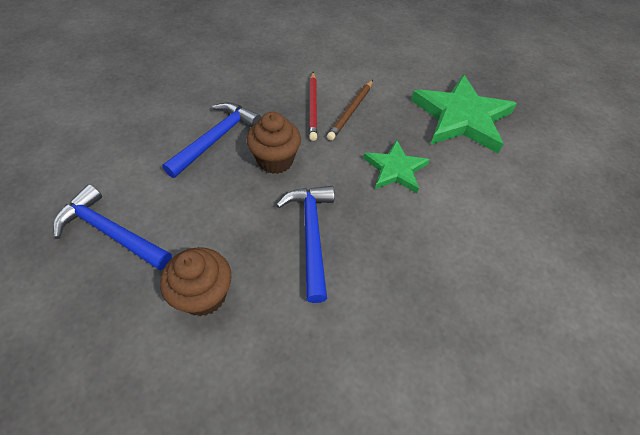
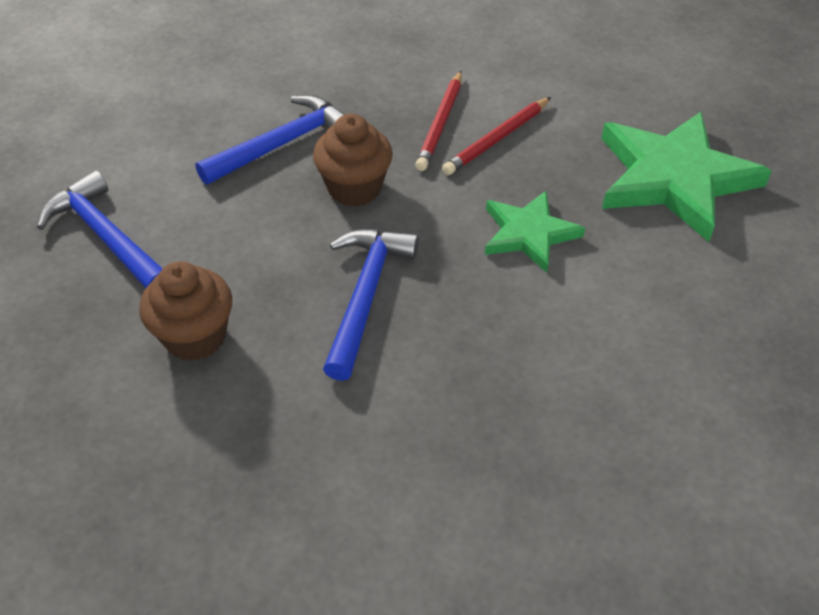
camera: 20 degrees right, 5 degrees down
(351, 111) = (497, 139): brown pencil -> red pencil

